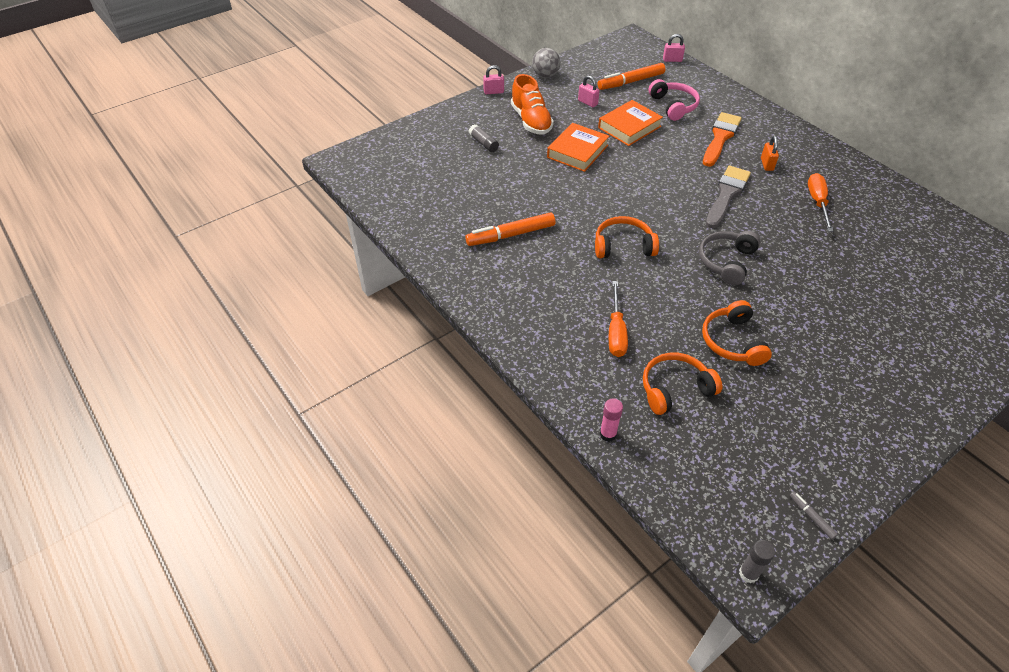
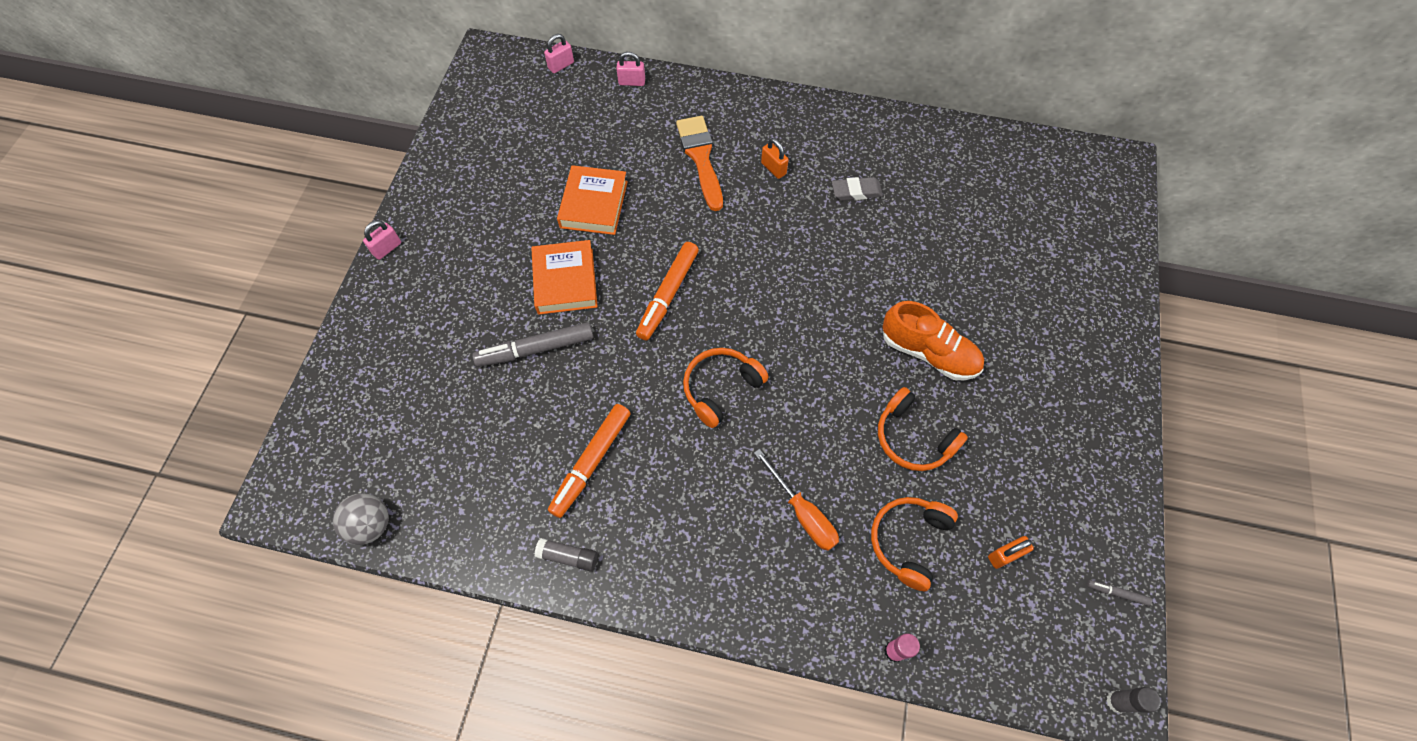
camera: 40 degrees left, 15 degrees up
(483, 143) = (444, 342): grey glue stick -> grey glue stick (568, 556)
(530, 171) = (536, 349): none -> grey marker
(531, 121) = (473, 268): orange shoe -> orange shoe (928, 352)
(545, 75) = (430, 180): grey ball -> grey ball (371, 525)
(587, 102) = (517, 195): pink padlock -> pink padlock (632, 82)
(631, 82) = (541, 130): orange marker -> orange marker (668, 294)
(673, 106) = (617, 139): pink headphones -> none
(726, 194) = (767, 239): grey brush -> none
(726, 262) = (833, 335): grey headphones -> none
(740, 440) = (1005, 555): none -> orange padlock
(817, 202) = (856, 191): orange screwdriver -> grey eraser

